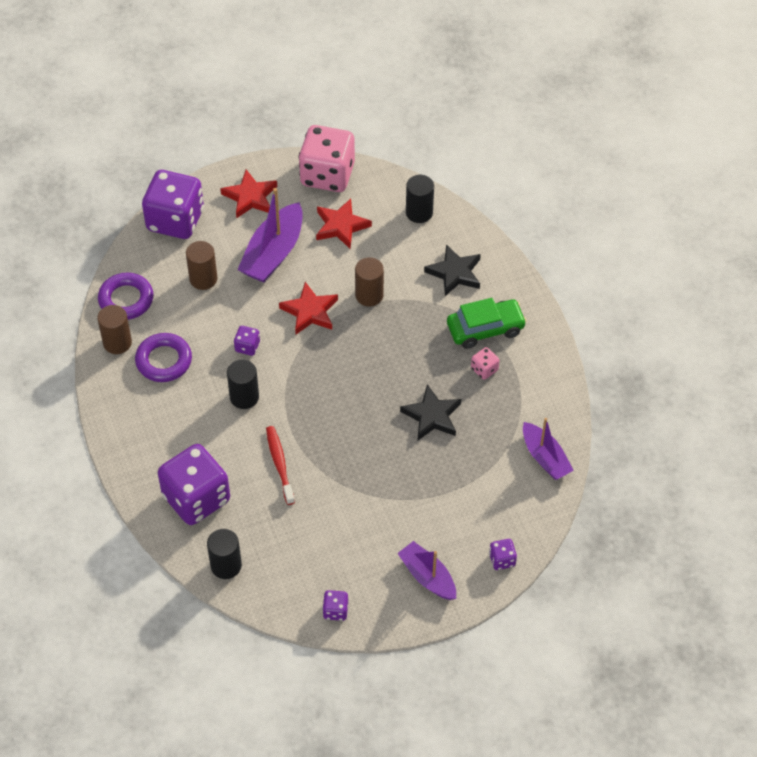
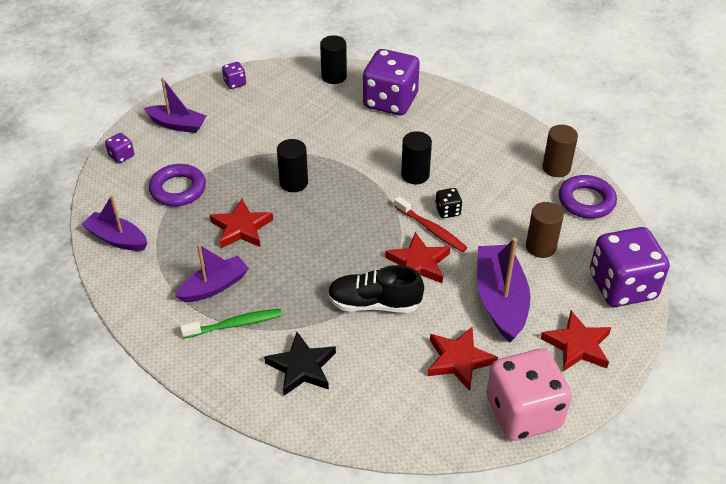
camera: 150 degrees right, 10 degrees down
(164, 361) = (505, 172): purple ring -> purple ring (178, 189)
(247, 347) = (447, 211): purple dice -> black dice
(280, 464) = (346, 144): red toothbrush -> red toothbrush (431, 229)
(369, 295) = (374, 303): brown cylinder -> black shoe
(419, 212) = (387, 418): black cylinder -> black cylinder (294, 183)
(432, 416) = (241, 228): black star -> red star
(484, 369) = (214, 286): pink dice -> purple boat
(485, 329) = (235, 324): green car -> green toothbrush

